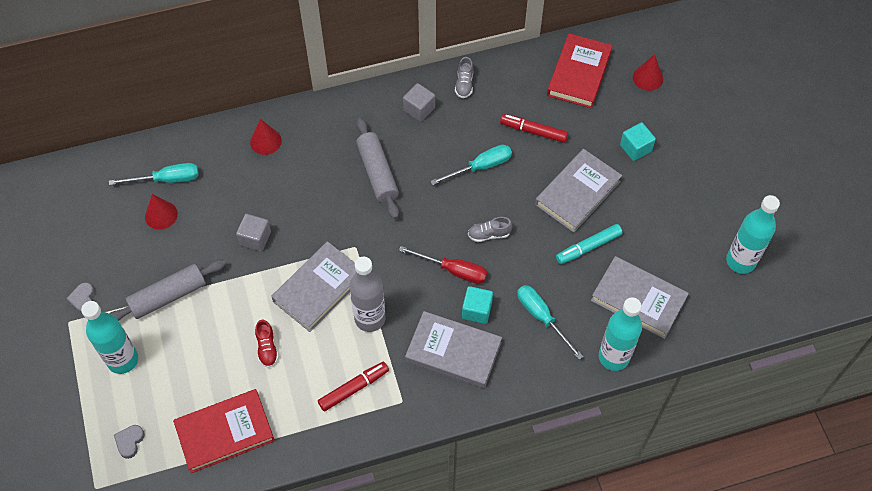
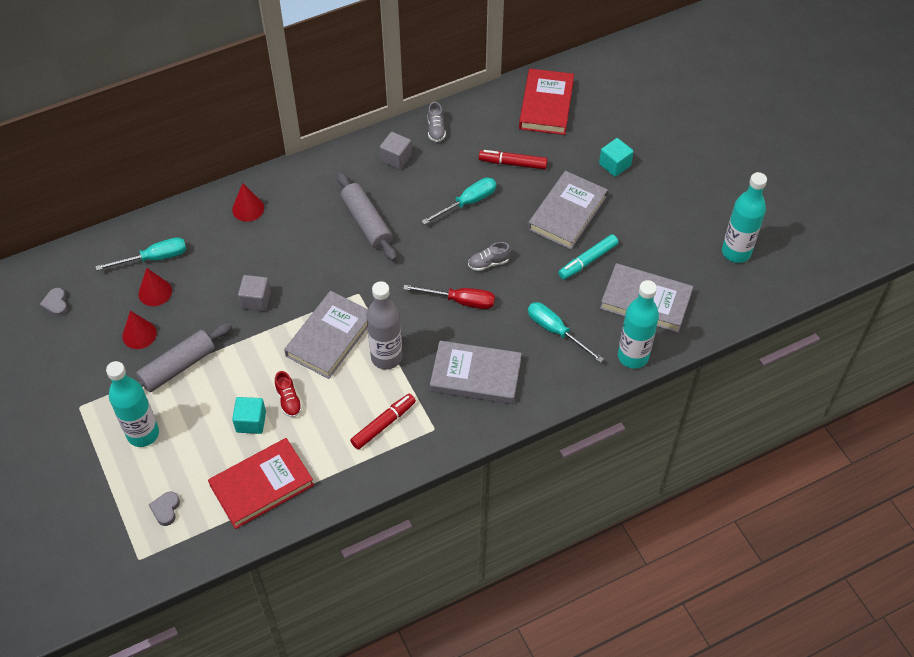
camera: 10 degrees left, 5 degrees down
(83, 299) = (90, 383): grey heart -> grey heart (56, 304)
(476, 310) = (491, 334): turquoise cube -> turquoise cube (251, 422)
(648, 78) = (613, 100): red cone -> red cone (139, 334)

